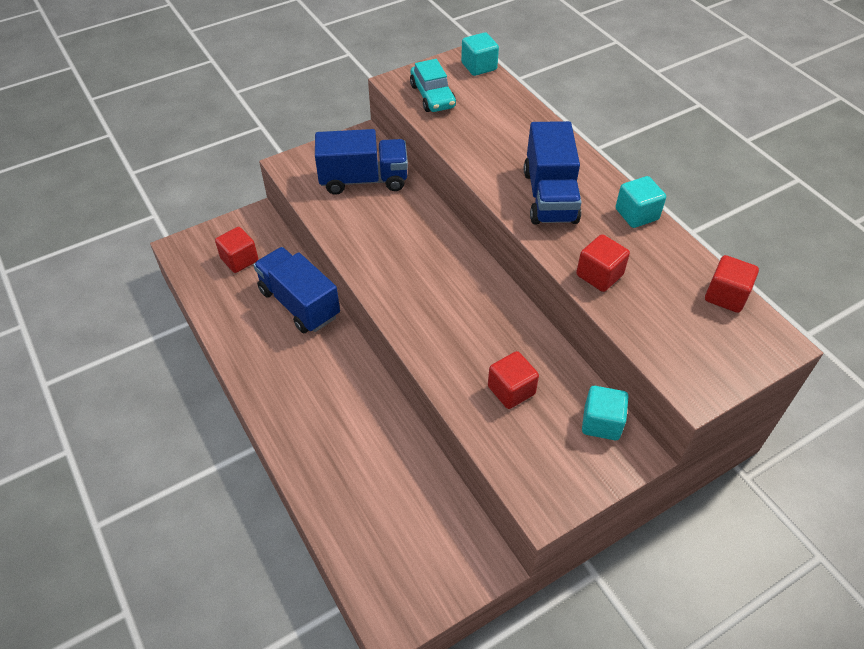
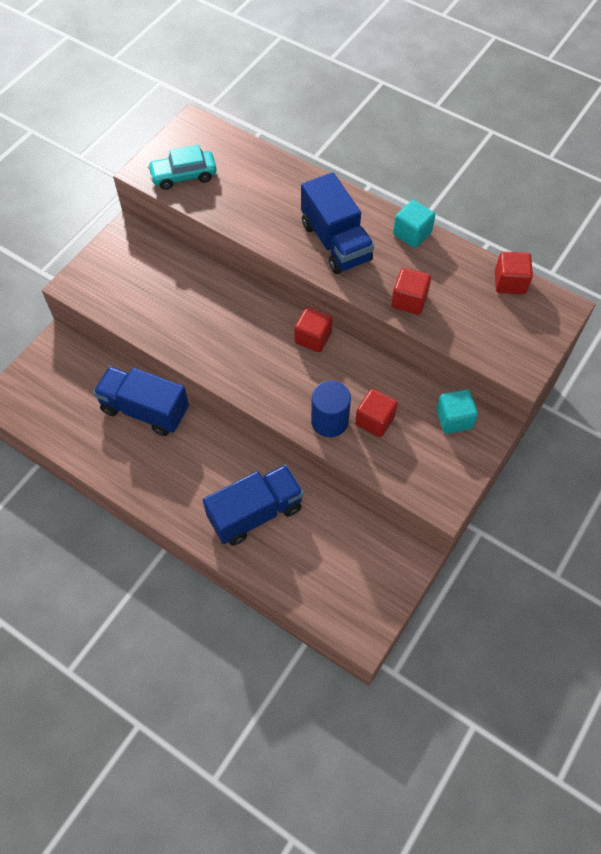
camera: 25 degrees left, 10 degrees up
(239, 260) = (66, 390): red cube -> red cube (313, 338)
(363, 180) = (151, 275): blue truck -> blue truck (255, 513)
(432, 96) = (183, 176): turquoise car -> turquoise car turned 120 degrees clockwise
(462, 372) = (329, 421): none -> blue cylinder
(479, 66) = (208, 130): turquoise cube -> none

